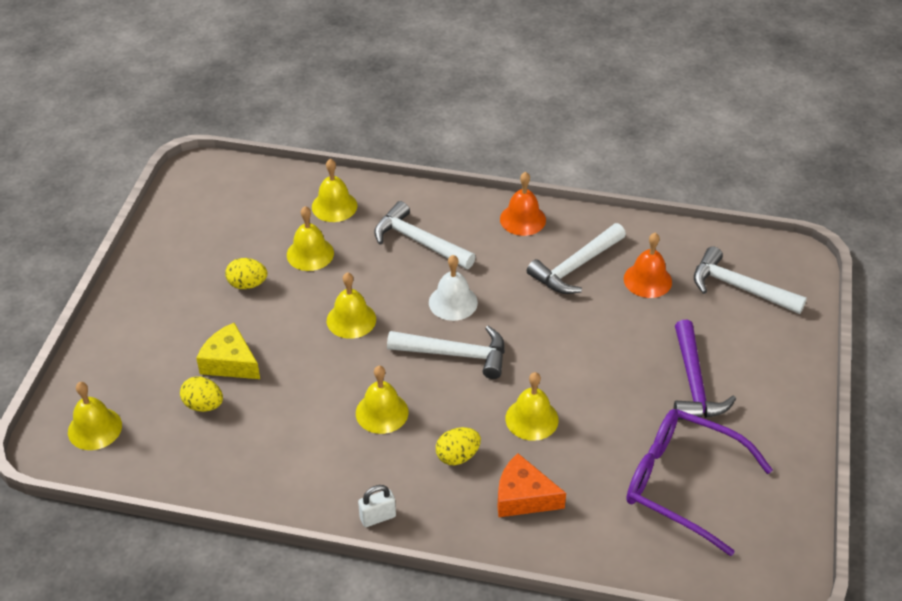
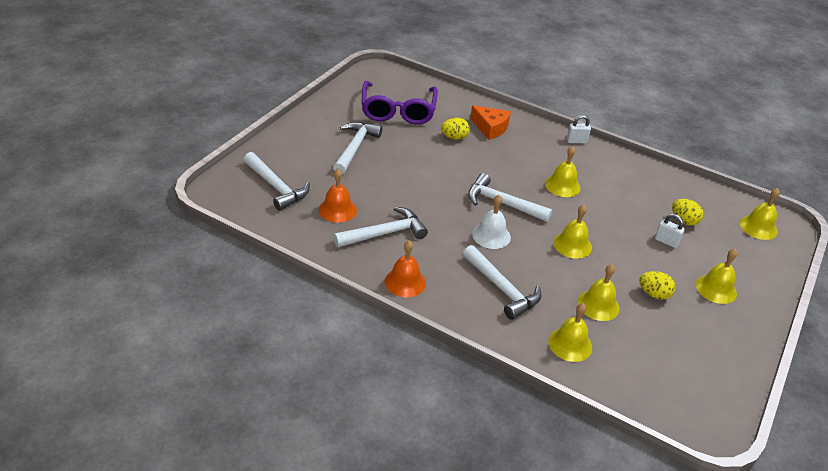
camera: 165 degrees left, 5 degrees down
(230, 362) = (666, 241): yellow cheese -> white padlock
(457, 456) = (521, 153): yellow egg -> yellow egg (454, 137)
(531, 419) = (468, 158): yellow bell -> yellow bell (716, 288)
(683, 484) = (398, 110): purple glasses -> purple glasses turned 45 degrees clockwise
(694, 383) = (355, 147): purple hammer -> white hammer

